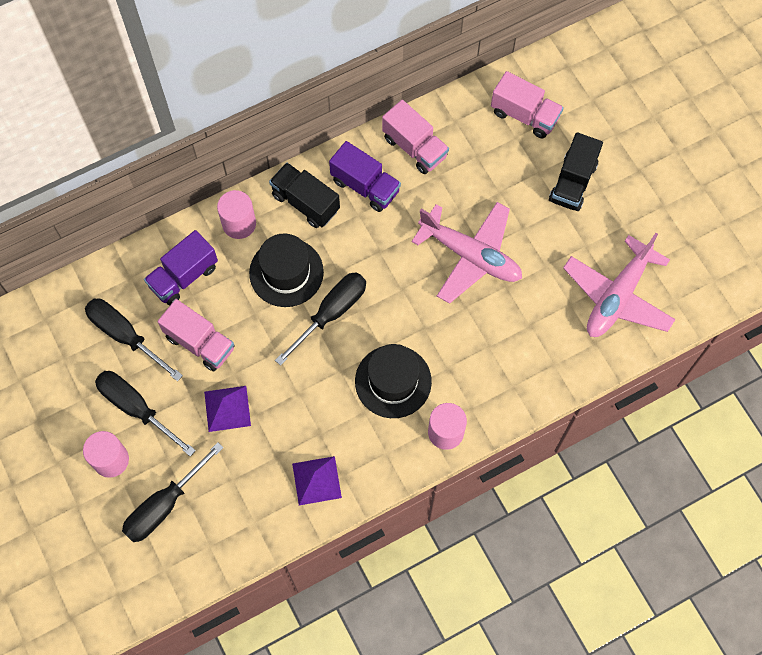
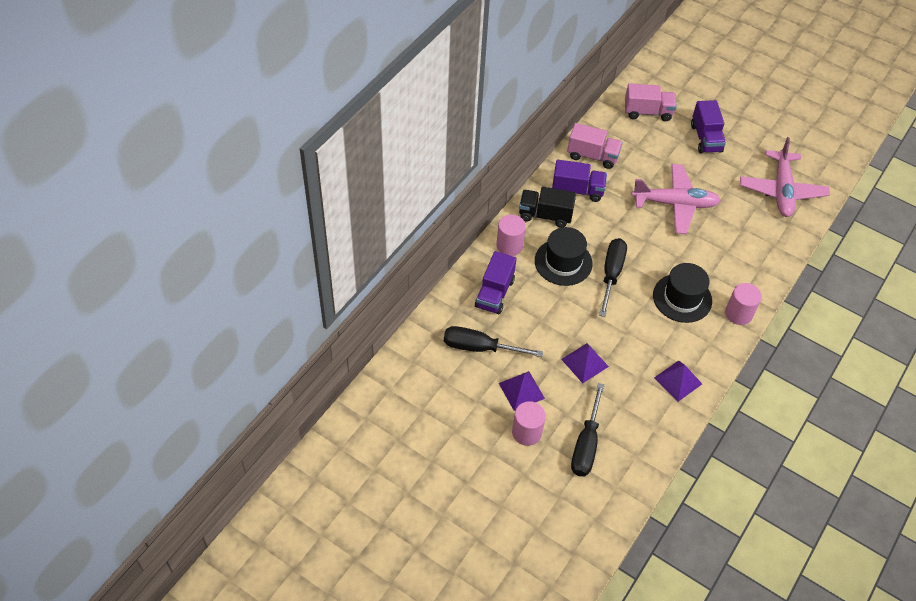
camera: 30 degrees left, 15 degrees down
(137, 408) = (521, 390): black screwdriver -> purple pyramid
(200, 342) = (536, 329): pink truck -> none
(573, 182) = (706, 138): black truck -> purple truck

